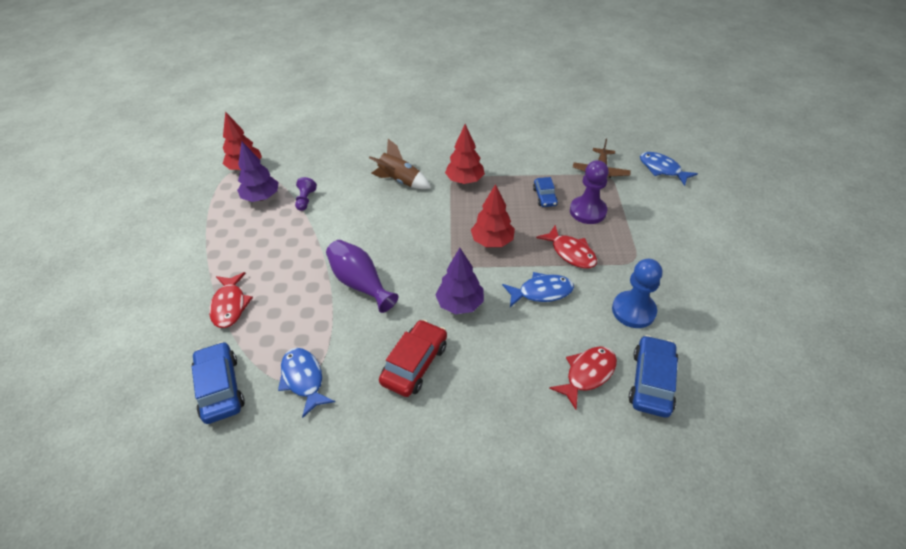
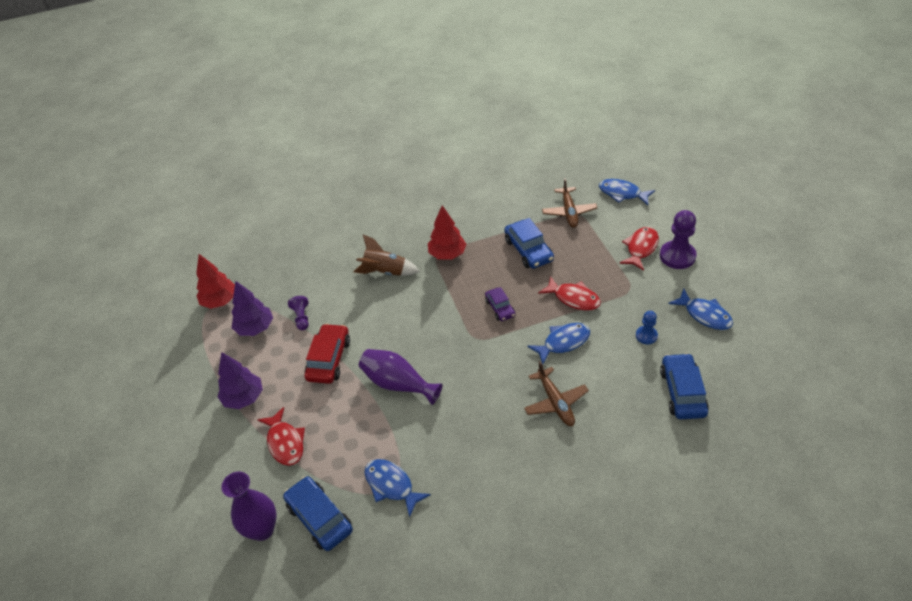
camera: 15 degrees left, 0 degrees up
(163, 381) = (262, 529): none -> purple vase
(415, 364) = (482, 440): red car -> red car (329, 359)
(460, 304) = (497, 375): purple tree -> purple tree (244, 398)
(492, 241) = (500, 308): red tree -> purple car
(507, 349) = (555, 402): none -> brown plane
(544, 197) = (528, 250): blue car -> blue car, size x1.64
(587, 211) = (573, 254): purple pawn -> purple pawn (677, 256)
(587, 374) = (629, 402): red fish -> red fish (641, 248)
(633, 311) = (646, 336): blue pawn -> blue pawn, size x0.56
(707, 308) = (704, 315): none -> blue fish

